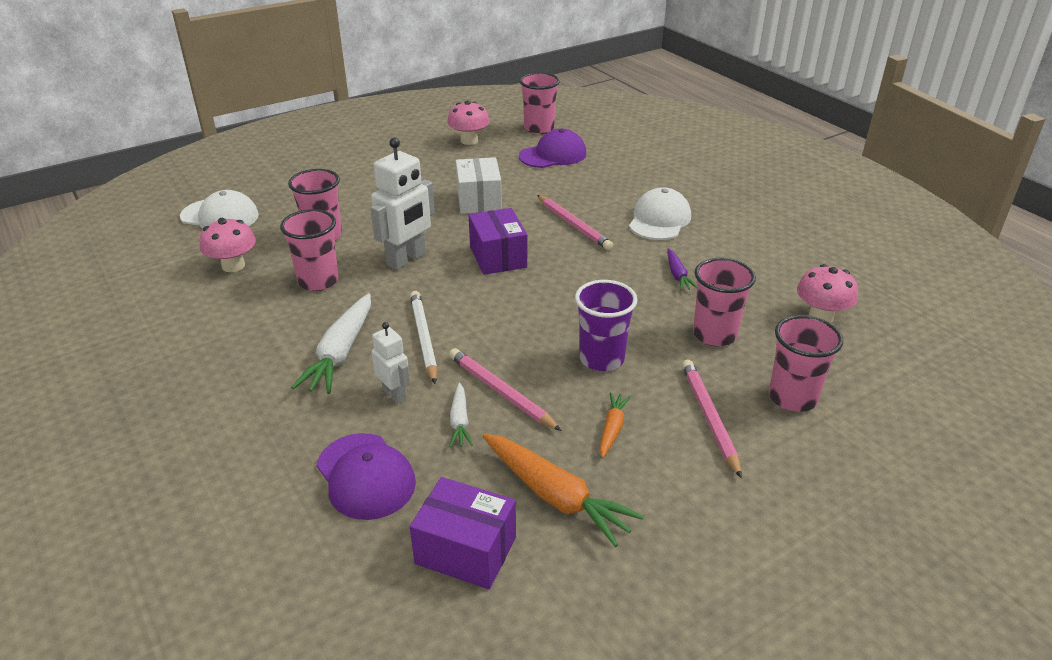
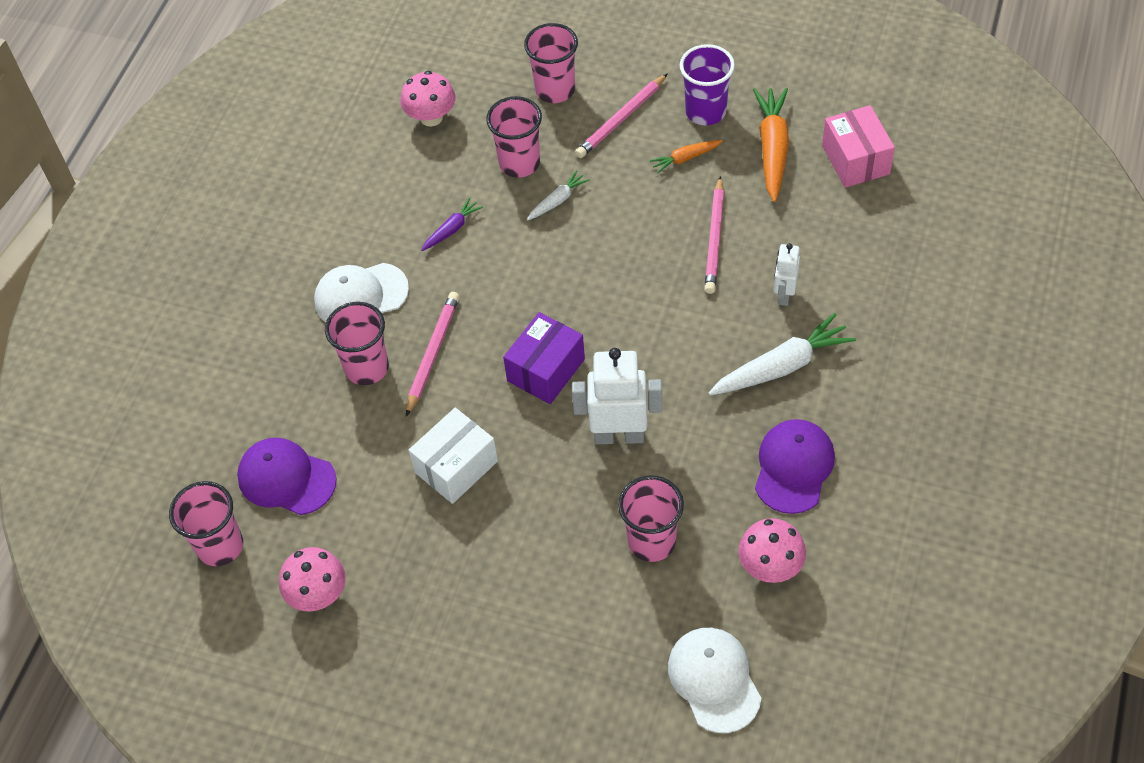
camera: 125 degrees left, 20 degrees up
(318, 281) = (719, 472): pink cup -> pink cup (367, 368)
(365, 476) = (864, 247): purple cap -> purple cap (793, 467)
(423, 338) = (708, 330): white pencil -> none
(460, 421) = (766, 239): white carrot -> white carrot (557, 200)
(466, 550) = (855, 160): purple box -> pink box
(601, 359) = (618, 208): purple cup -> purple cup (705, 112)

